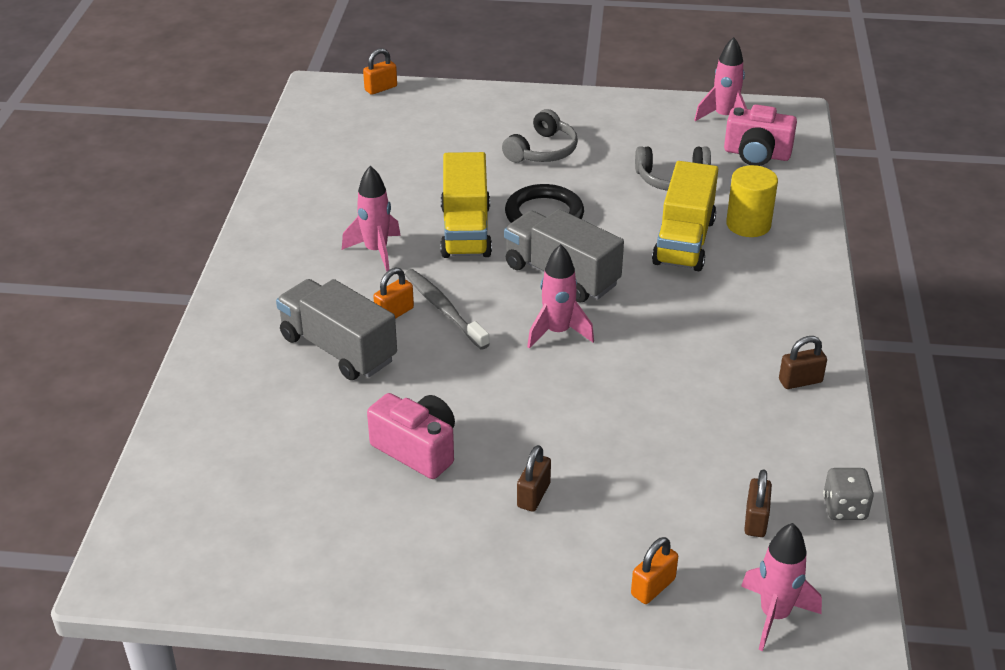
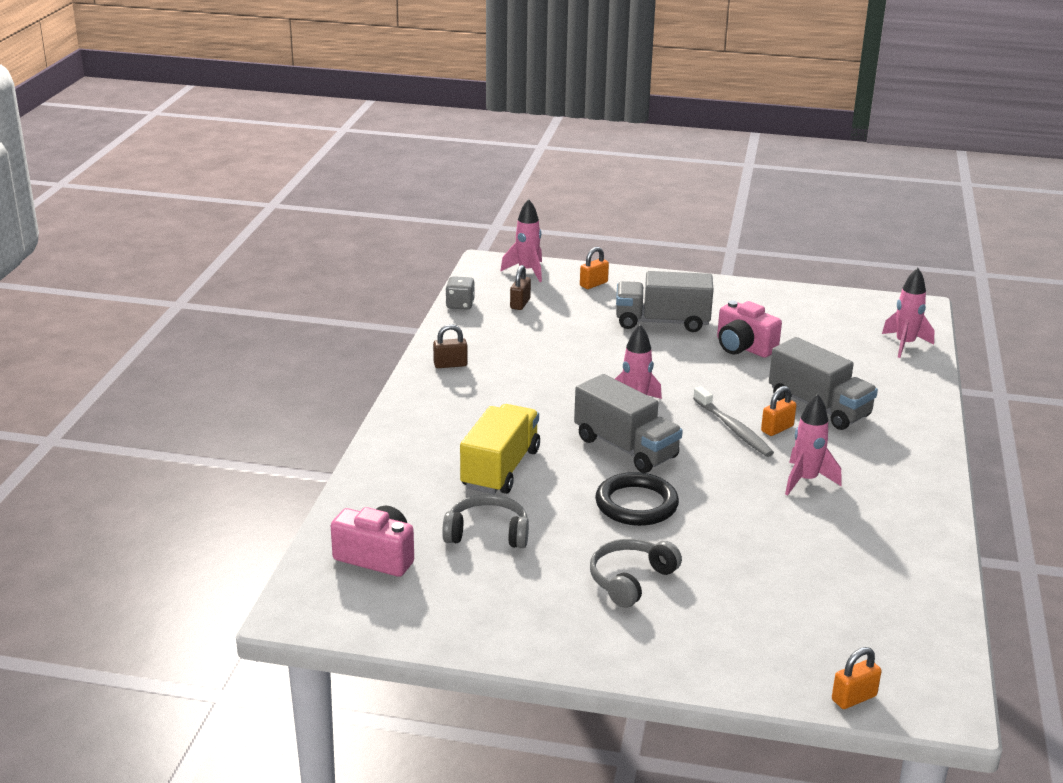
camera: 175 degrees left, 10 degrees down
(465, 231) = (718, 494): yellow truck -> none
(533, 495) = (662, 322): brown padlock -> grey truck
(724, 117) = (389, 612): pink rocket -> pink rocket (905, 345)
(748, 224) = (429, 480): yellow cylinder -> none

